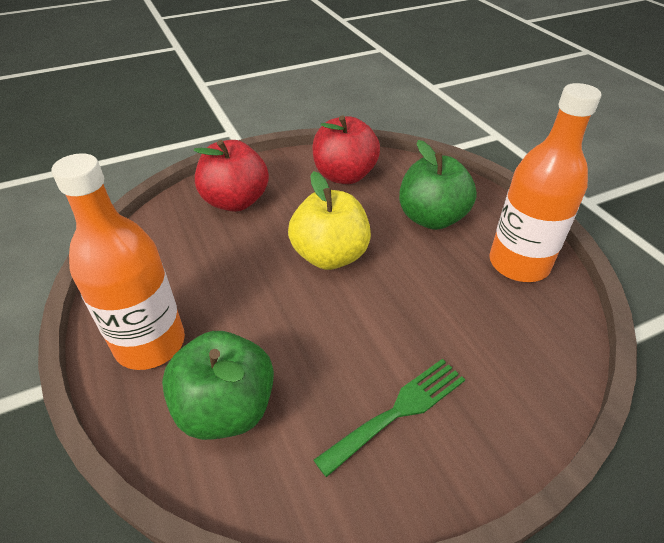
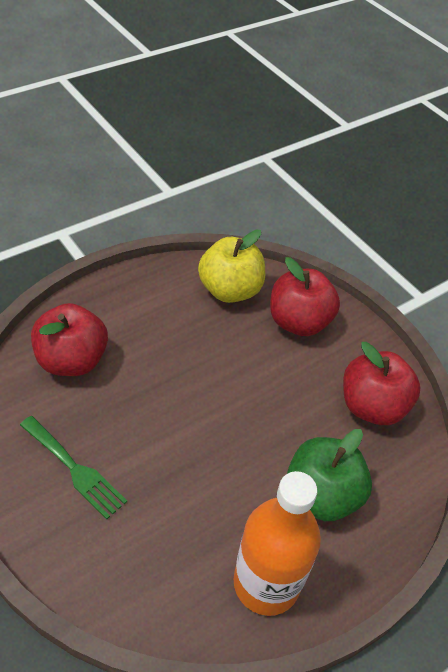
camera: 75 degrees right, 5 degrees up
(150, 343) = (124, 305): orange bottle -> none
(226, 408) = (72, 360): green apple -> red apple
(330, 256) = (240, 406): yellow apple -> yellow apple (230, 290)

